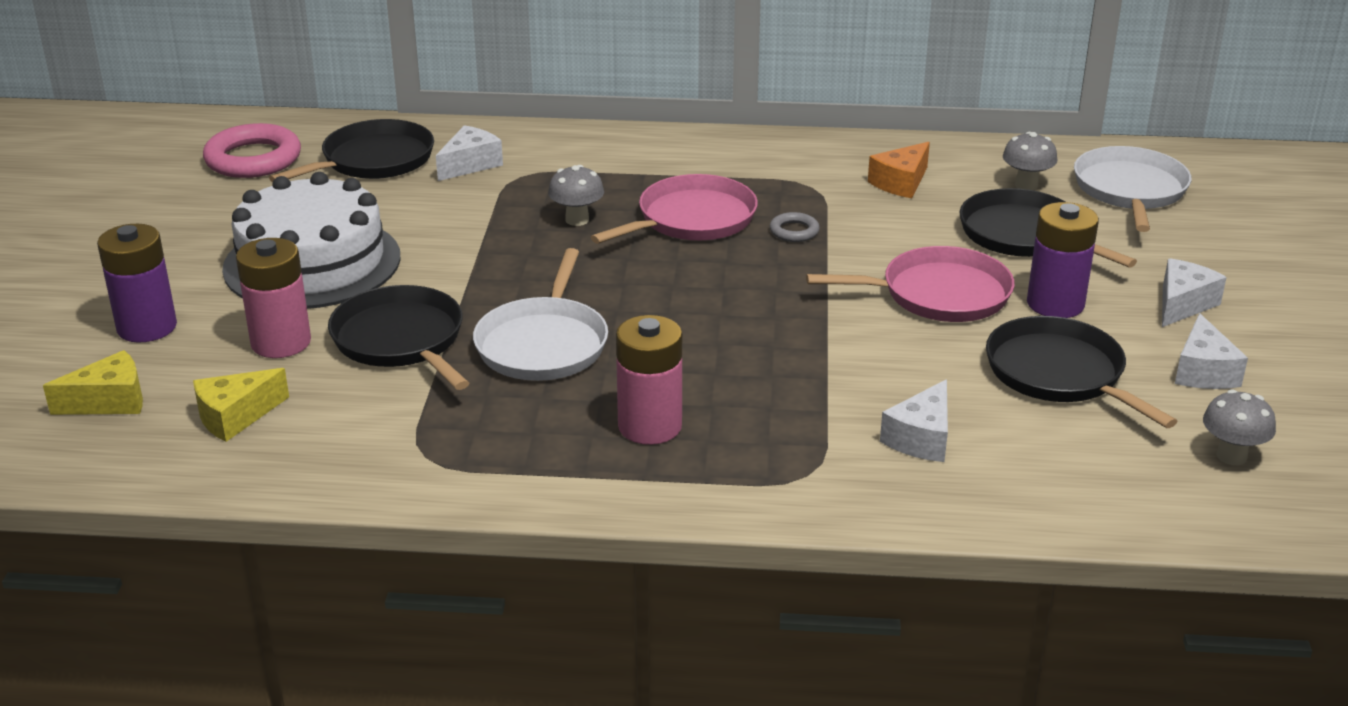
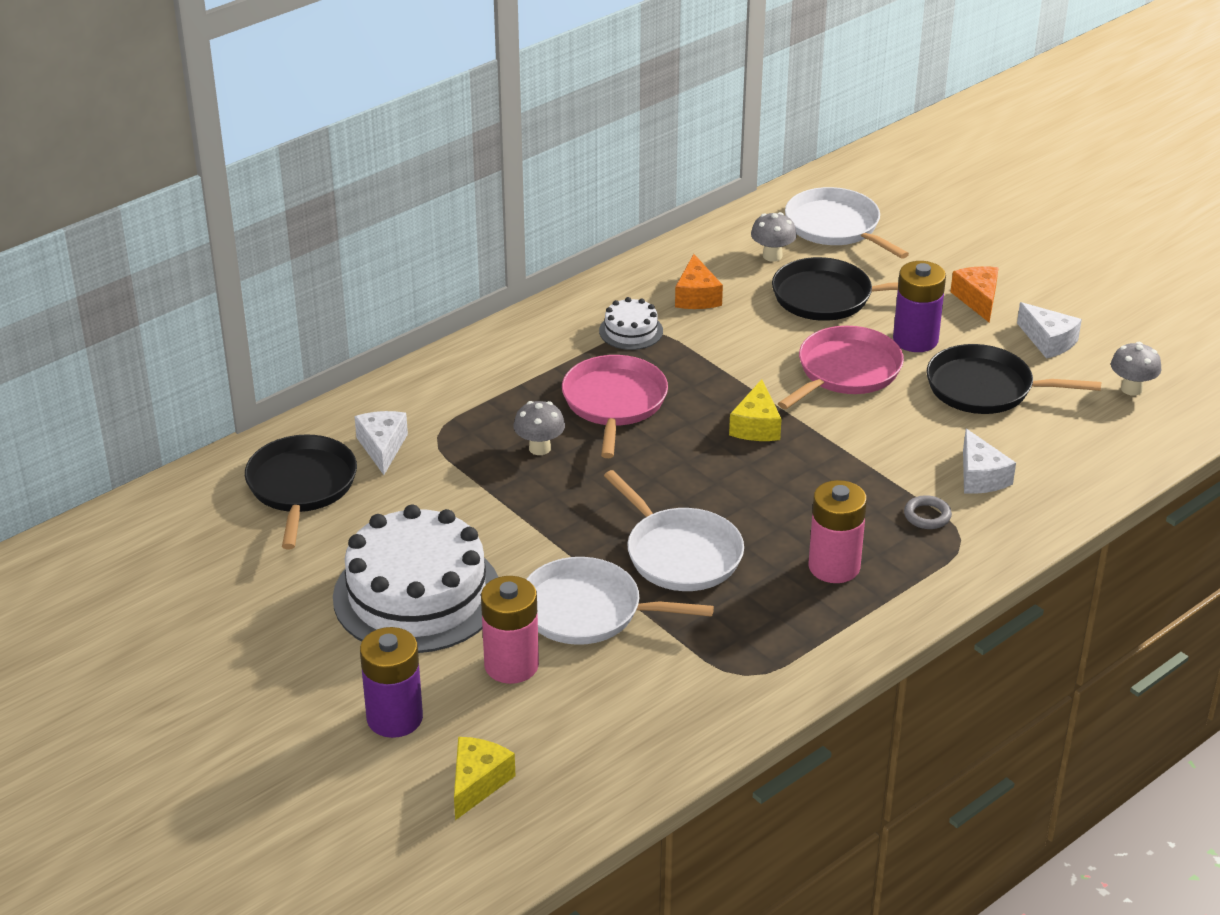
camera: 45 degrees left, 5 degrees up
(235, 417) = (582, 733): yellow cheese -> yellow cheese (756, 426)
(253, 159) = (200, 541): pink ring -> none
(401, 340) = (588, 610): black pan -> white pan
(794, 231) = (692, 374): grey ring -> grey ring (927, 516)
(798, 180) = (631, 331): none -> white cake
(1182, 304) = (977, 299): white cheese -> orange cheese

